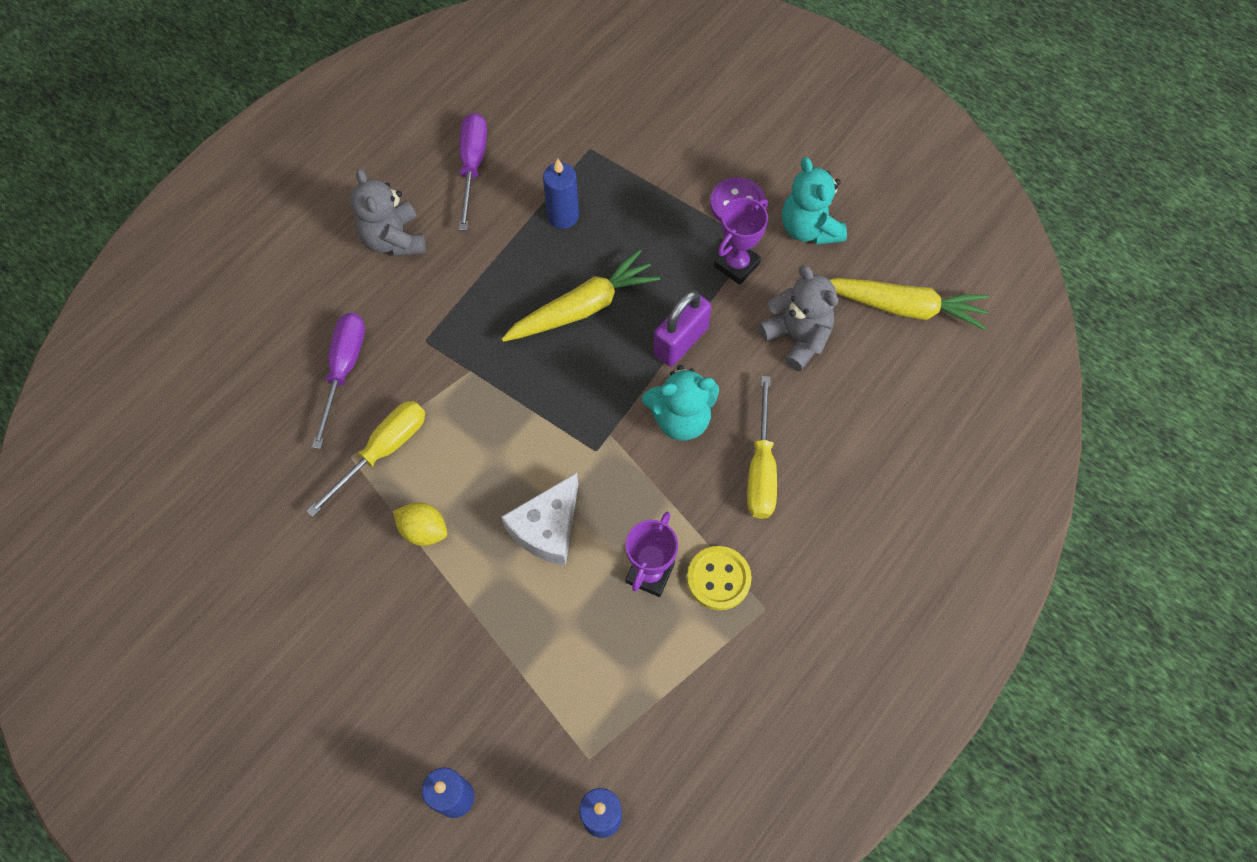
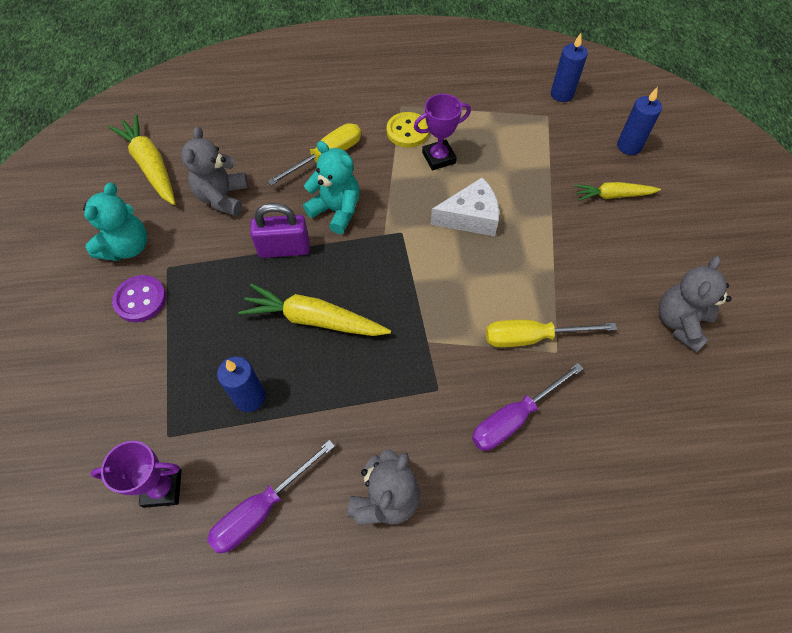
camera: 135 degrees left, 5 degrees down
(253, 586) = (680, 322): none -> grey teddy bear
(421, 696) = (613, 195): none -> yellow carrot
(423, 530) = (544, 271): yellow lemon -> none
(736, 265) = (195, 263): purple trophy -> purple trophy (162, 488)

